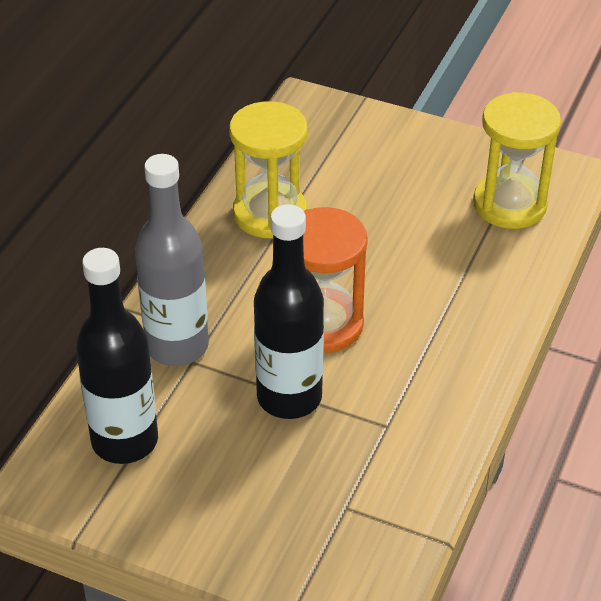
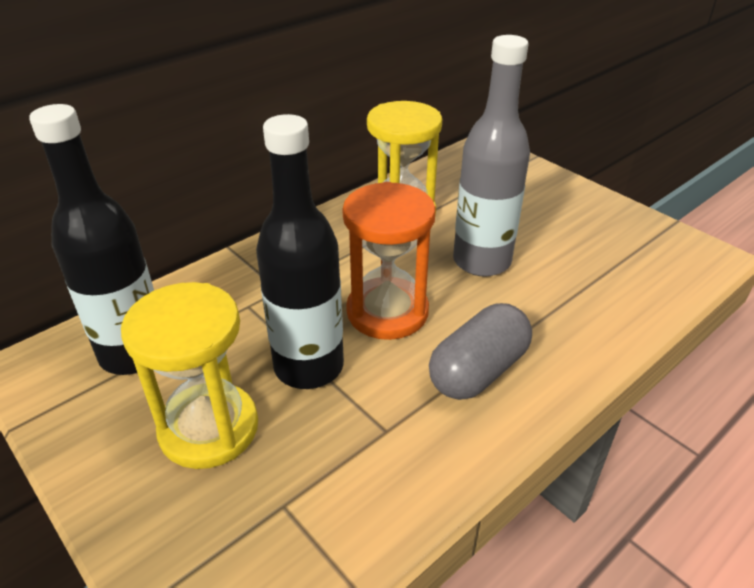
camera: 25 degrees right, 5 degrees down
(177, 346) = (246, 289): grey bottle -> grey bottle (481, 261)
(431, 351) = (478, 371): none -> grey capsule
(509, 204) = (631, 264): yellow hourglass -> yellow hourglass (209, 428)

